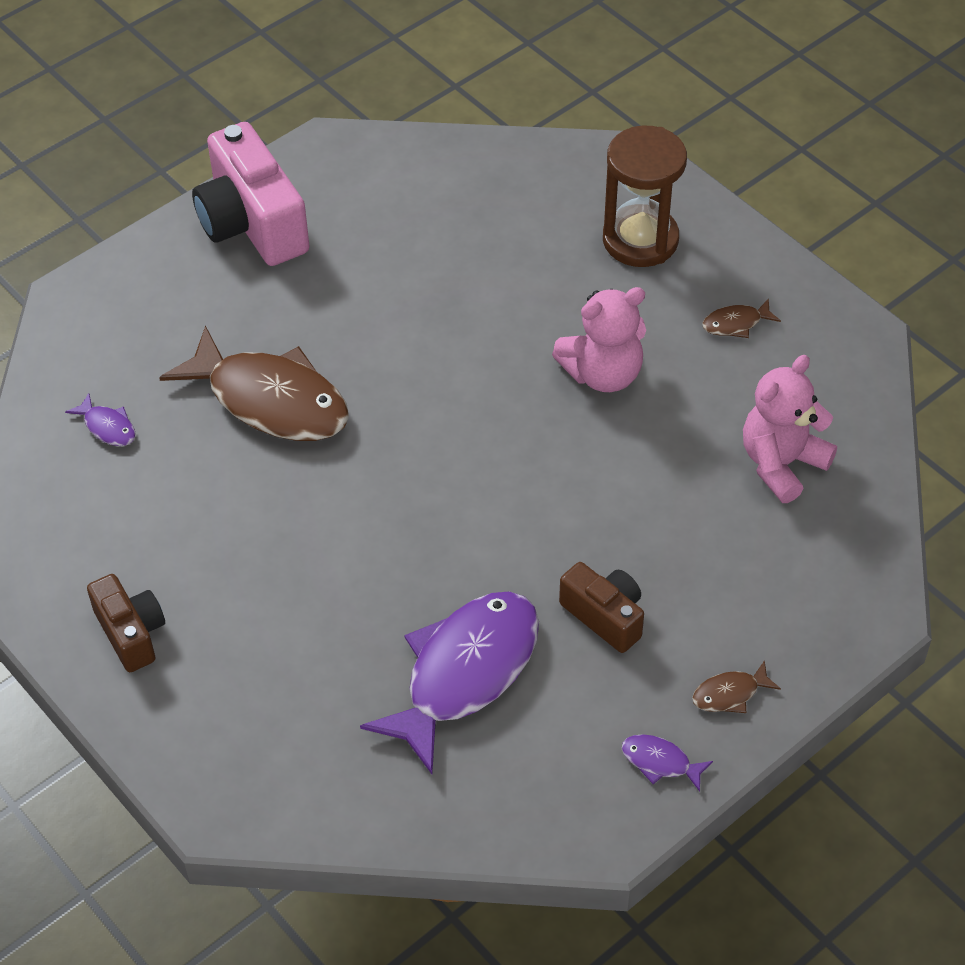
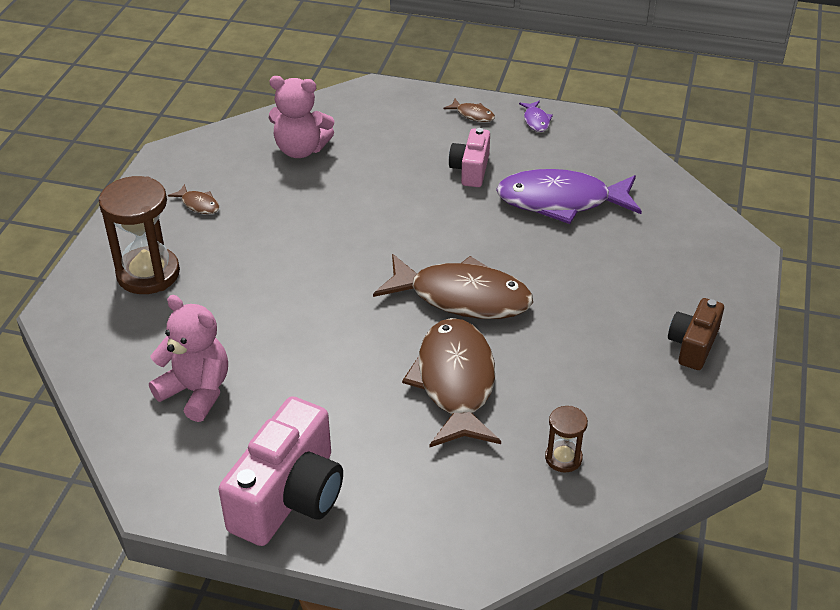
camera: 125 degrees left, 10 degrees down
(107, 427) = (563, 458): purple fish -> brown hourglass
(383, 474) = (462, 297): none -> brown fish
(603, 374) = (290, 241): pink teddy bear -> pink teddy bear (196, 391)
(605, 616) = (470, 170): brown camera -> pink camera

